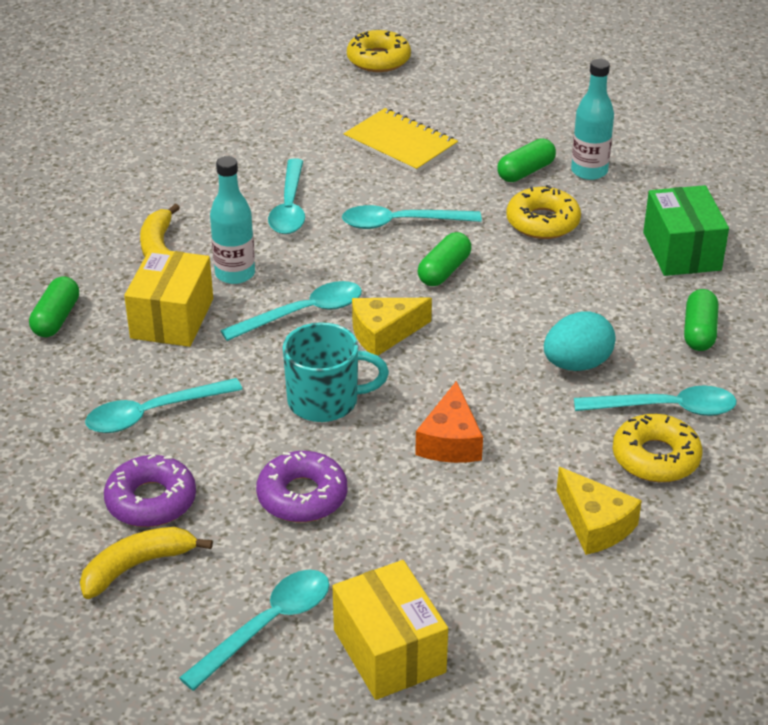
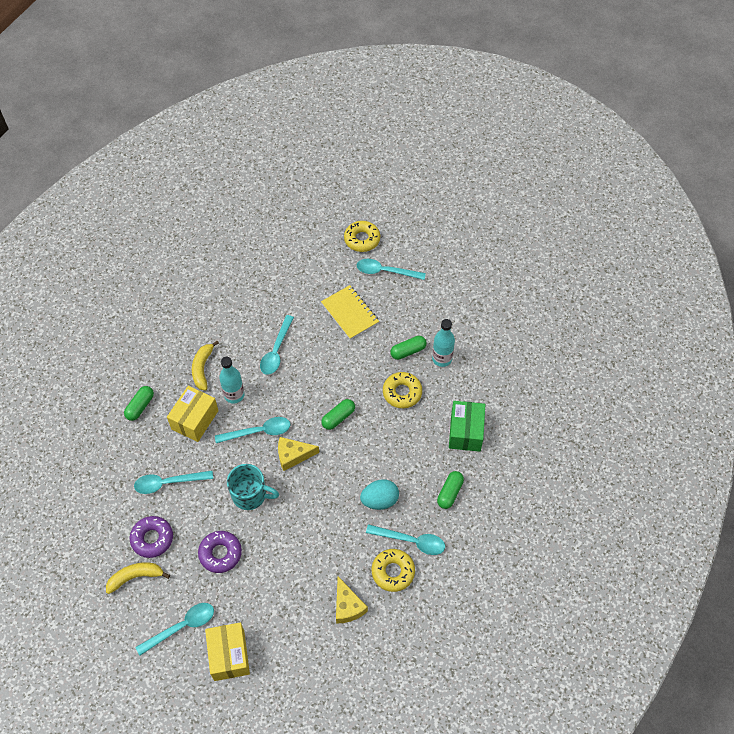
camera: 15 degrees right, 20 degrees up
(401, 223) = (329, 376): turquoise spoon -> turquoise spoon (385, 271)
(450, 441) = (300, 536): orange cheese -> none

